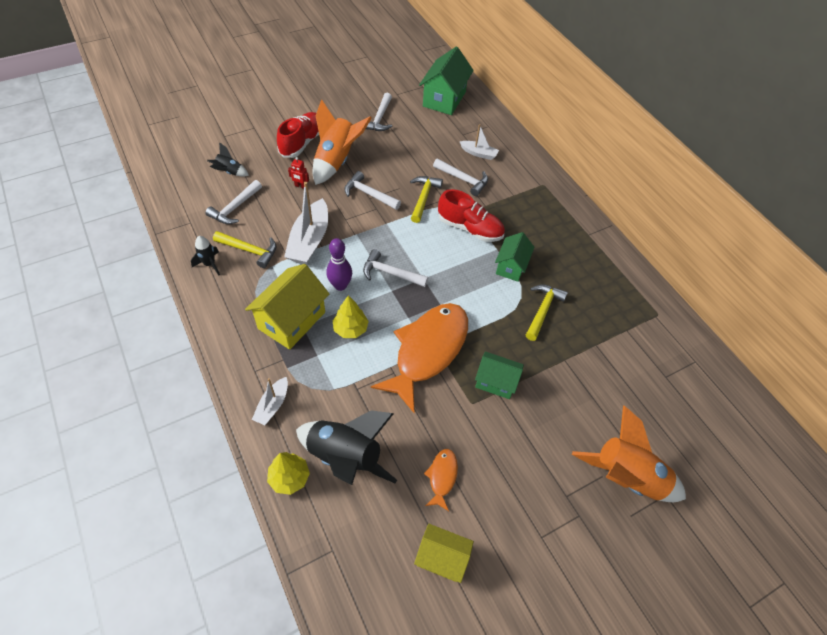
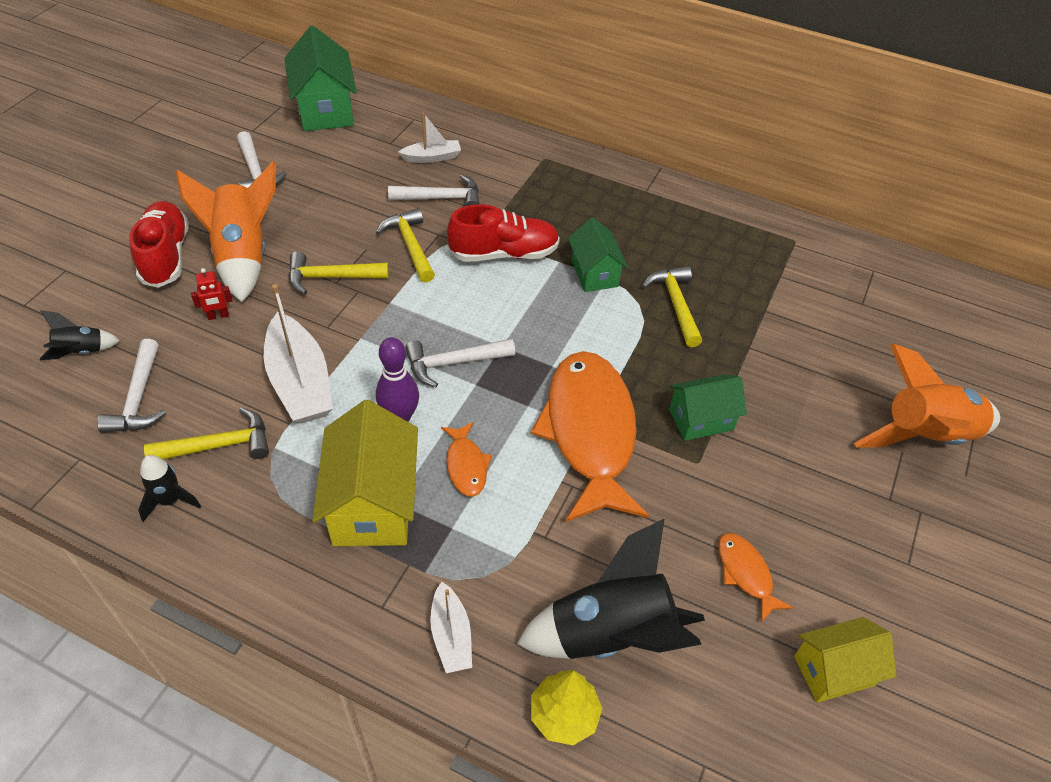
camera: 35 degrees left, 5 degrees down
(350, 329) = (466, 465): yellow tree -> orange fish
(369, 194) = (331, 277): white hammer -> yellow hammer

